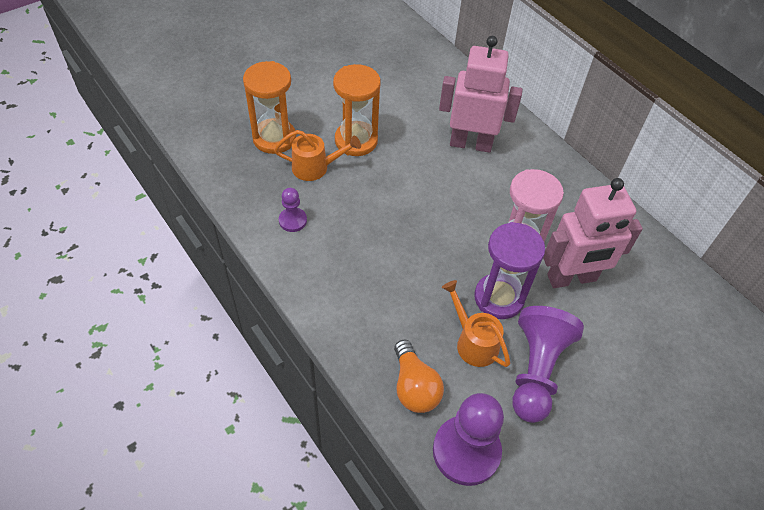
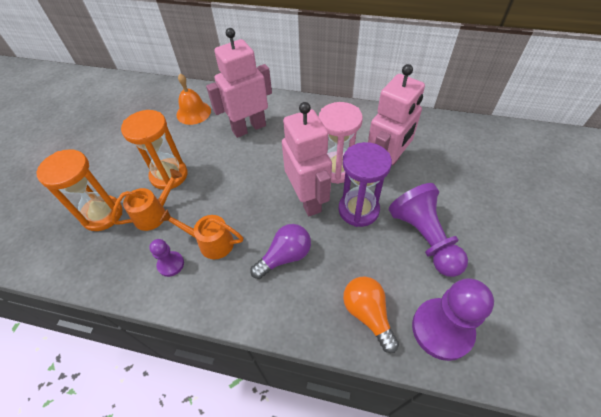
camera: 35 degrees left, 0 degrees up
(390, 286) = (285, 256): none -> purple light bulb
(414, 387) = (368, 314): orange light bulb -> orange light bulb turned 150 degrees counterclockwise
(431, 92) = (193, 112): none -> orange bell
(459, 253) = (308, 200): none -> pink robot
(473, 341) = (372, 250): orange watering can -> orange watering can (210, 242)

